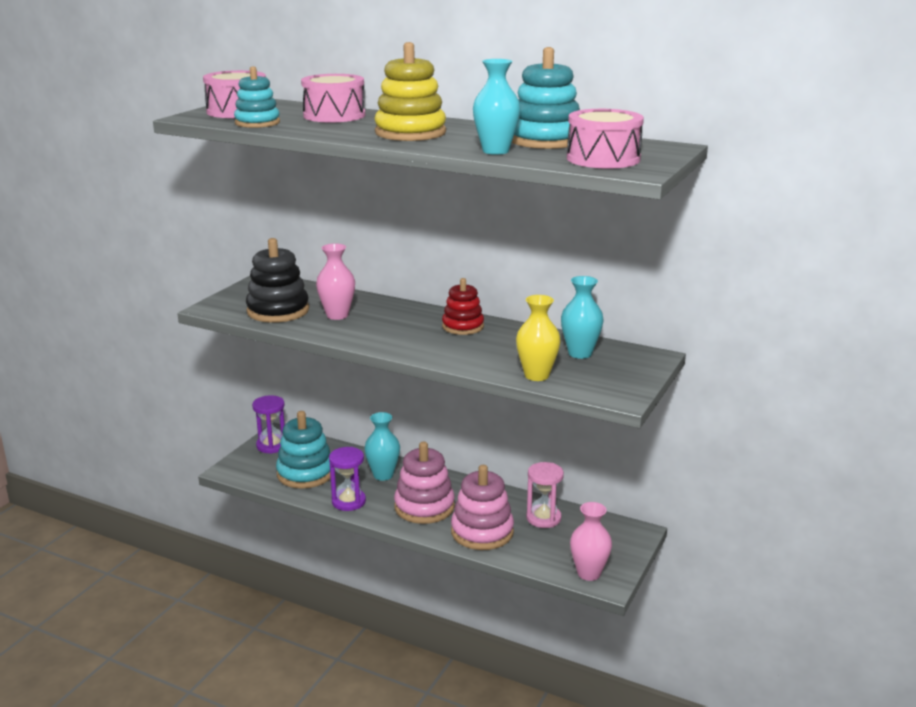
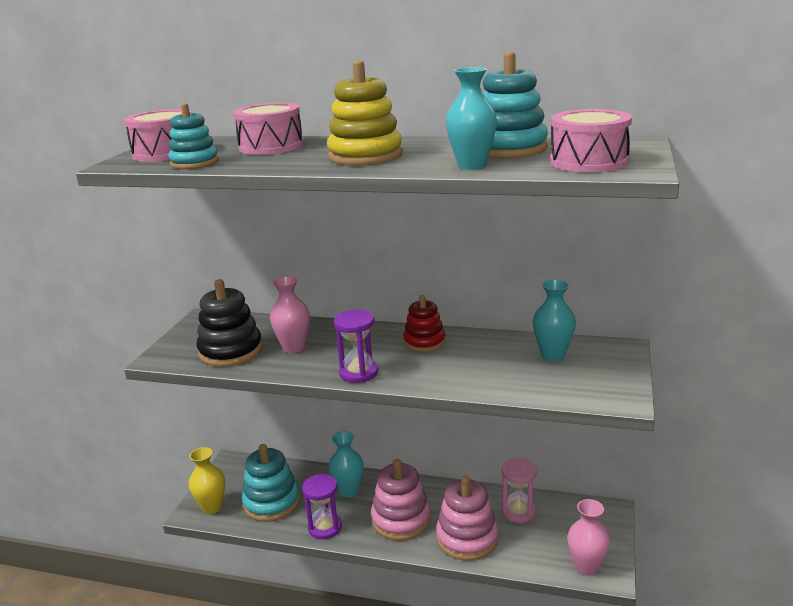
camera: 10 degrees left, 0 degrees up
(272, 445) = (228, 476): purple hourglass -> purple hourglass (358, 373)
(536, 375) = (526, 387): yellow vase -> yellow vase (212, 507)

